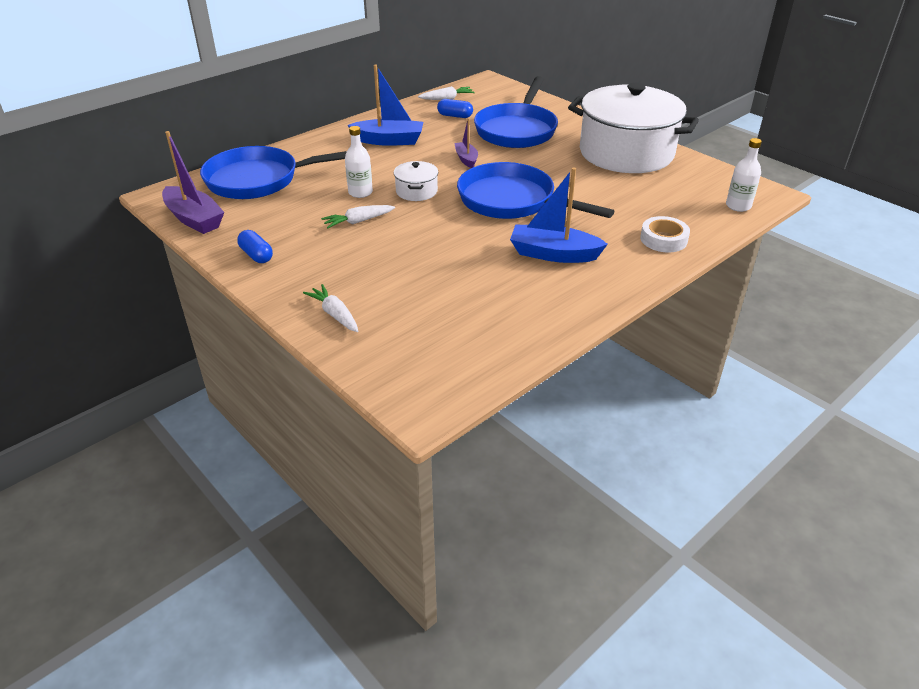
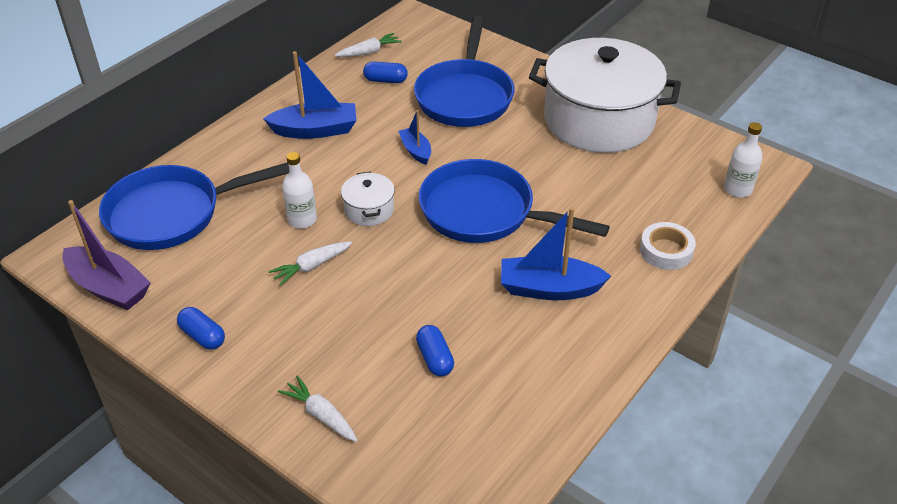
camera: 10 degrees left, 5 degrees up
(442, 288) = (435, 358): none -> blue capsule
(466, 159) = (416, 151): purple boat -> blue boat

